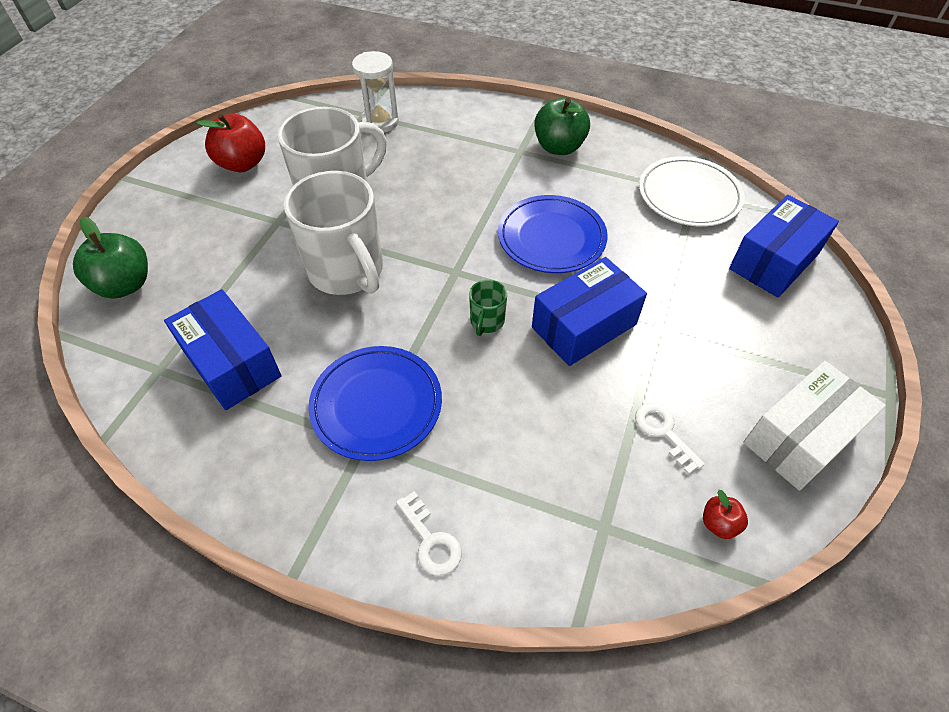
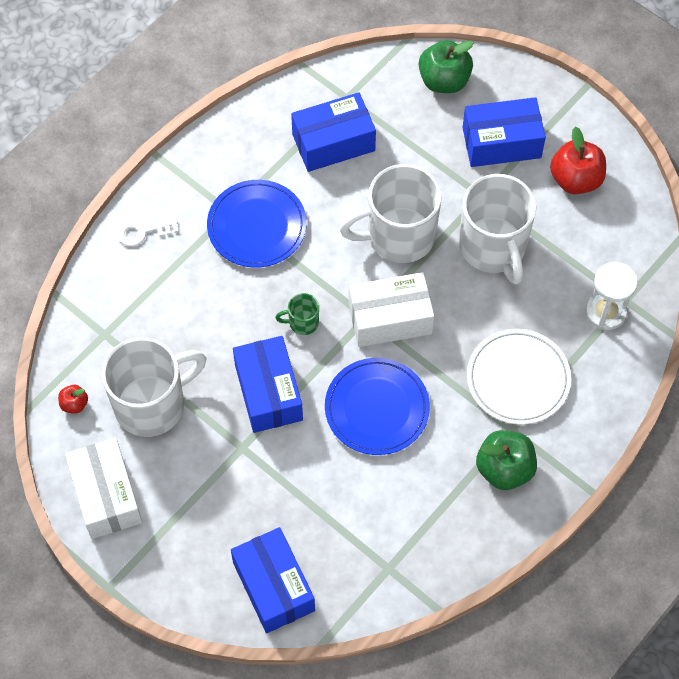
camera: 110 degrees right, 10 degrees up
(206, 221) = (501, 142): none -> blue box
(449, 253) = (390, 319): none -> white box
(486, 321) = (302, 322): green mug -> green mug turned 45 degrees counterclockwise
(664, 432) = (152, 404): white key -> white mug
(689, 195) = (386, 559): white plate -> white plate (518, 379)

